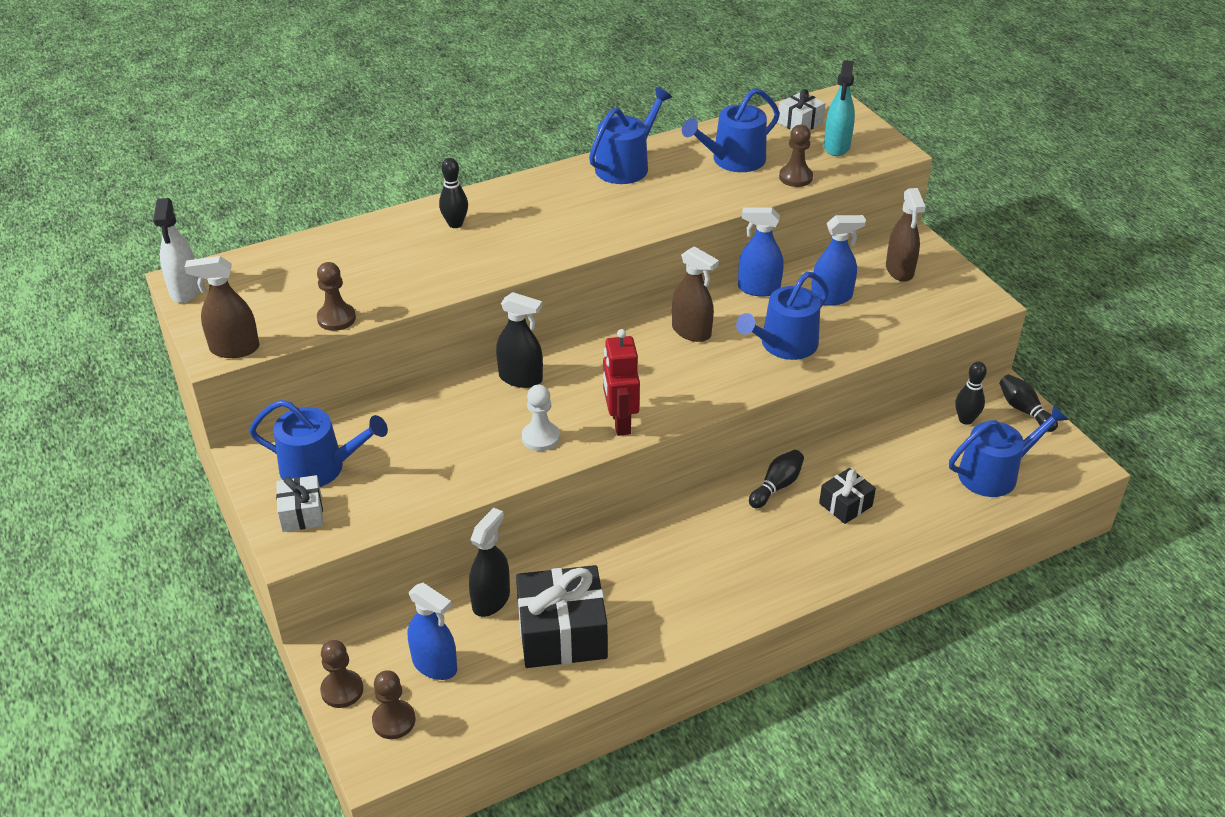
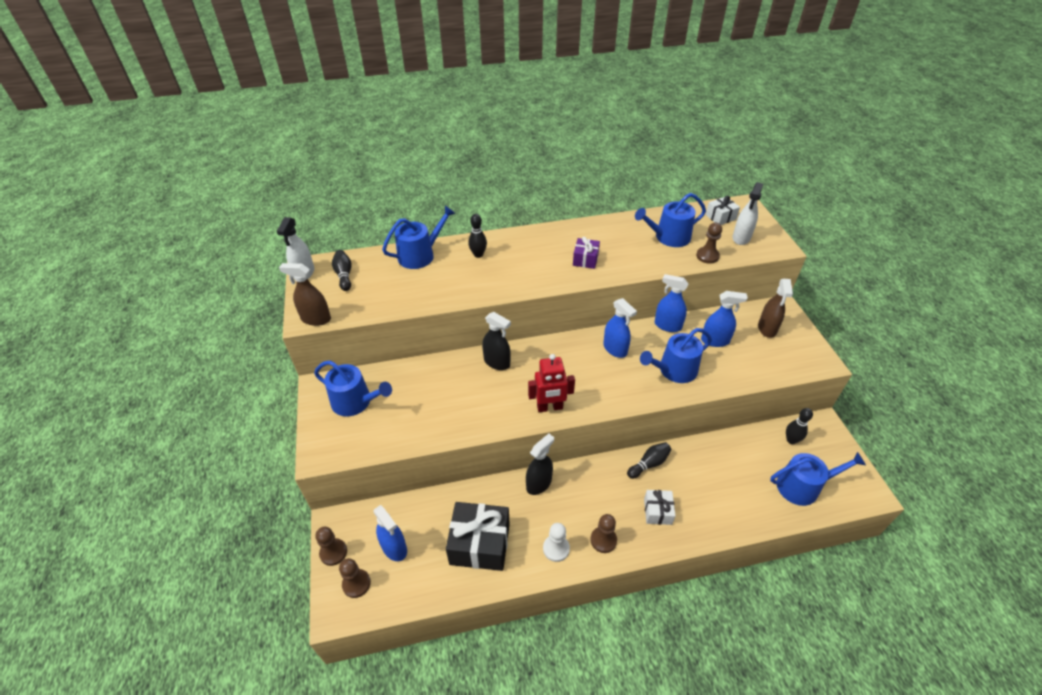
camera: 15 degrees right, 5 degrees up
(302, 513) = (333, 433): white gift -> white gift (657, 511)
(336, 318) = (383, 308): brown pawn -> brown pawn (603, 540)
(491, 600) = (443, 508): black spray bottle -> black spray bottle (539, 483)
(540, 437) = (496, 408): white pawn -> white pawn (556, 548)
(620, 422) = (550, 407): red robot -> red robot turned 105 degrees counterclockwise
(621, 207) = (585, 259): none -> purple gift
(626, 165) = (598, 231): blue watering can -> blue watering can (420, 255)
(691, 332) = (615, 349): brown spray bottle -> blue spray bottle
(836, 146) = (741, 238): turquoise spray bottle -> white spray bottle
(845, 505) = (692, 488): black gift -> none
(1024, 410) = (834, 441): black bowling pin -> black bowling pin (344, 275)

